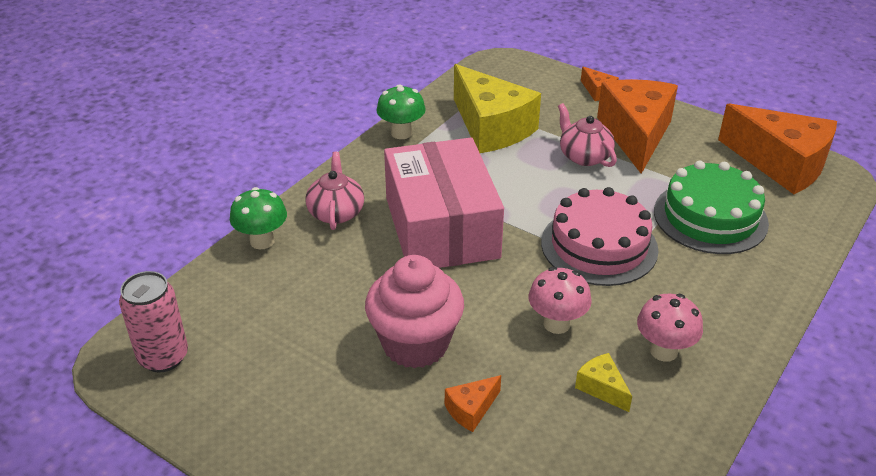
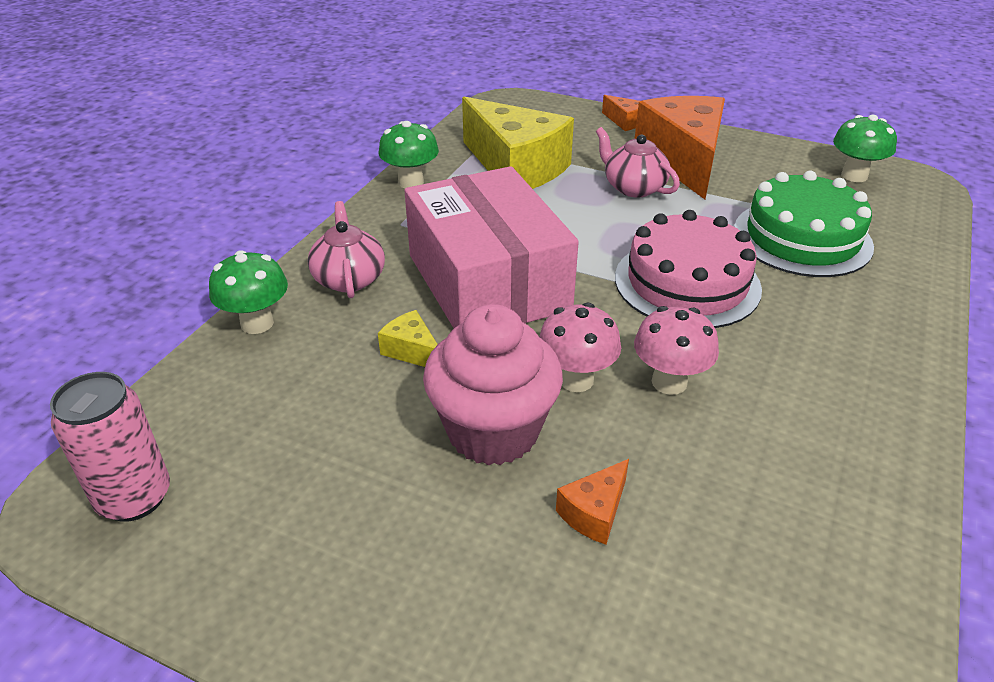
camera: 10 degrees left, 0 degrees up
(602, 388) = (756, 458): yellow cheese -> yellow cheese (412, 351)
(664, 351) = (814, 399): pink mushroom -> pink mushroom (576, 380)
(781, 164) = (854, 176): orange cheese -> green mushroom

